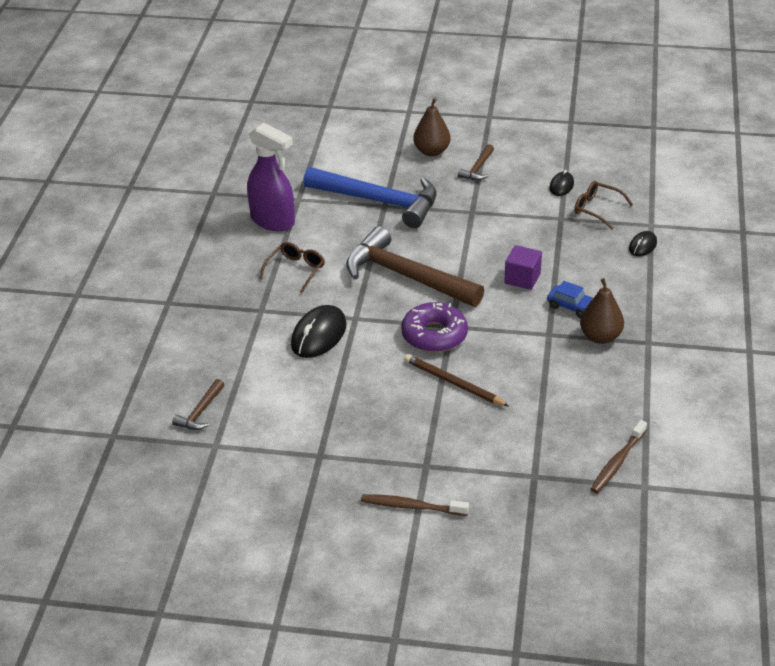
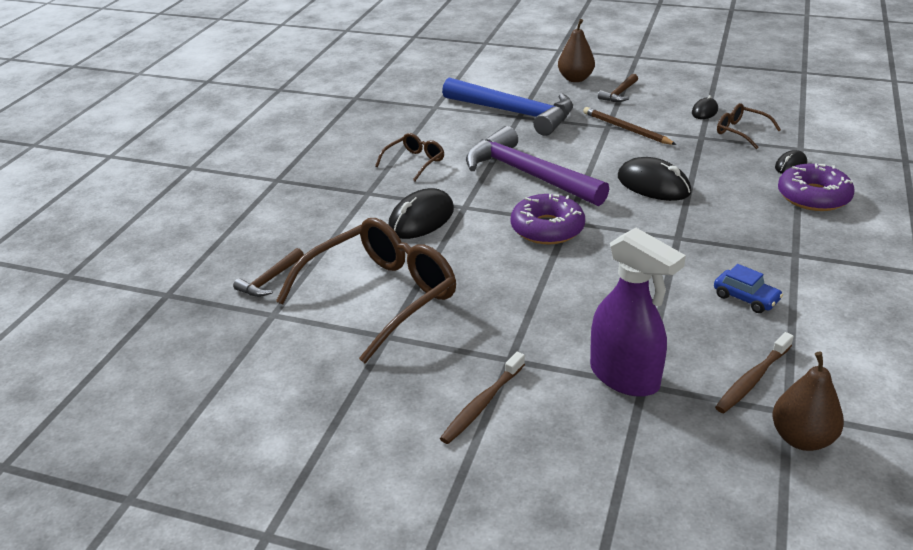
camera: 10 degrees right, 5 degrees down
(273, 221) = (405, 122): purple spray bottle -> purple spray bottle (625, 377)
(304, 418) = (381, 296): none -> brown glasses
(406, 276) = (528, 174): brown hammer -> purple hammer
(411, 506) = (482, 404): brown toothbrush -> brown toothbrush turned 75 degrees counterclockwise
(453, 383) = (560, 276): brown pencil -> brown pencil (626, 129)
(522, 278) = (653, 185): purple cube -> black mouse
(572, 307) = (707, 214): blue car -> blue car (746, 298)
(600, 337) = (738, 244): brown pear -> brown pear (802, 438)
(662, 280) = (813, 197): none -> purple donut

